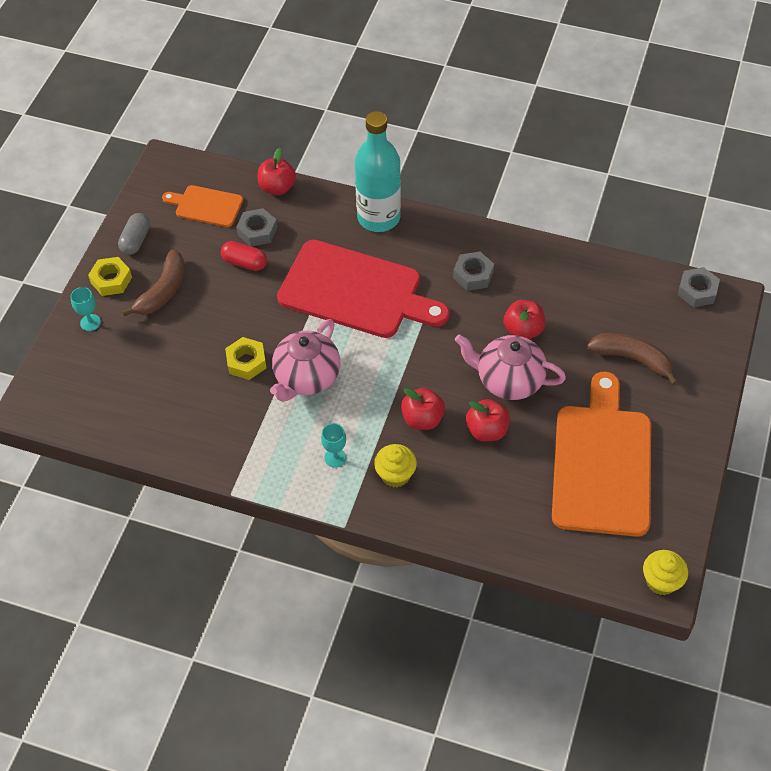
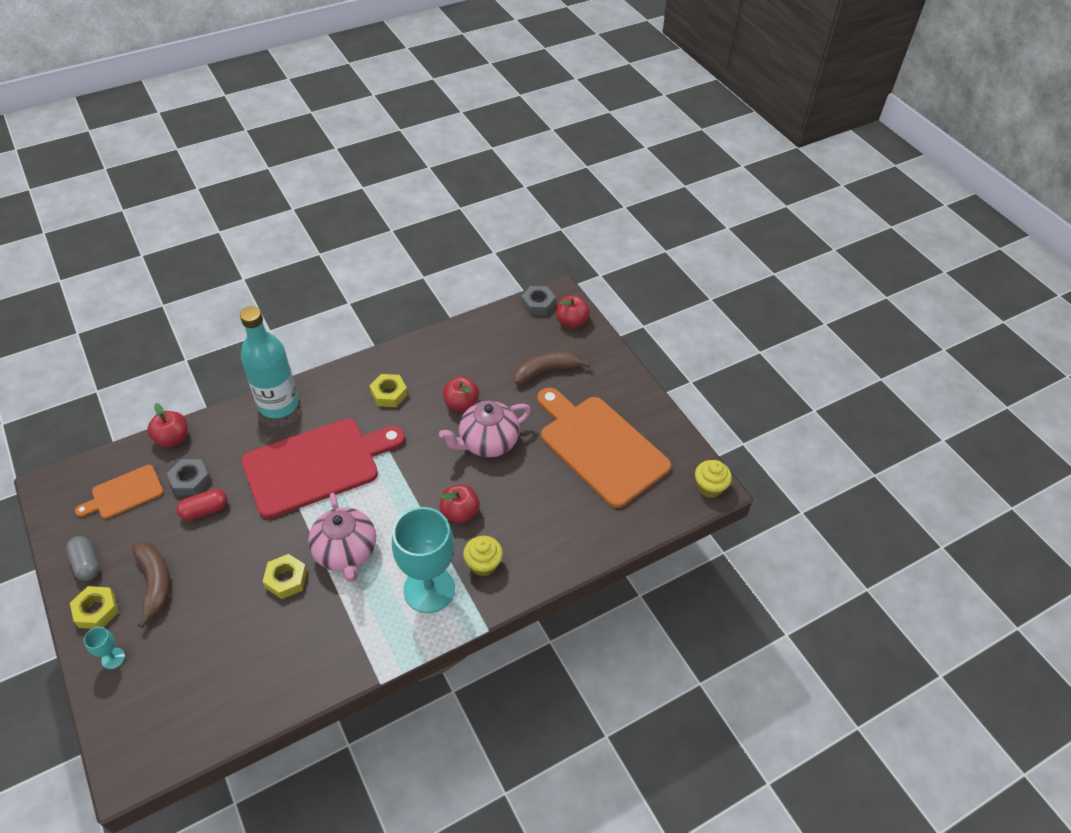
camera: 50 degrees left, 5 degrees down
(335, 458) = (429, 589): turquoise goblet -> turquoise goblet, size x2.44
(473, 275) = (389, 394): grey nut -> yellow nut
(487, 430) = (509, 485): red apple -> red apple (571, 322)

